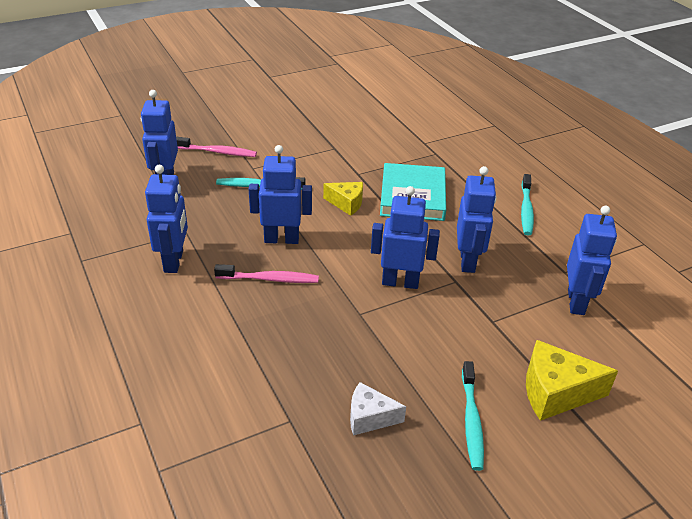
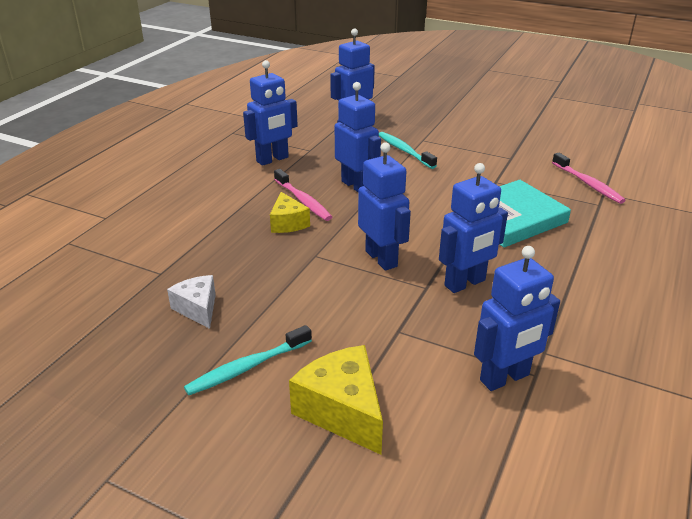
camera: 55 degrees right, 5 degrees down
(217, 152) = (417, 120): pink toothbrush -> pink toothbrush (587, 183)
(347, 203) = (446, 193): yellow cheese -> yellow cheese (288, 223)
(526, 209) = (607, 288): turquoise toothbrush -> none

